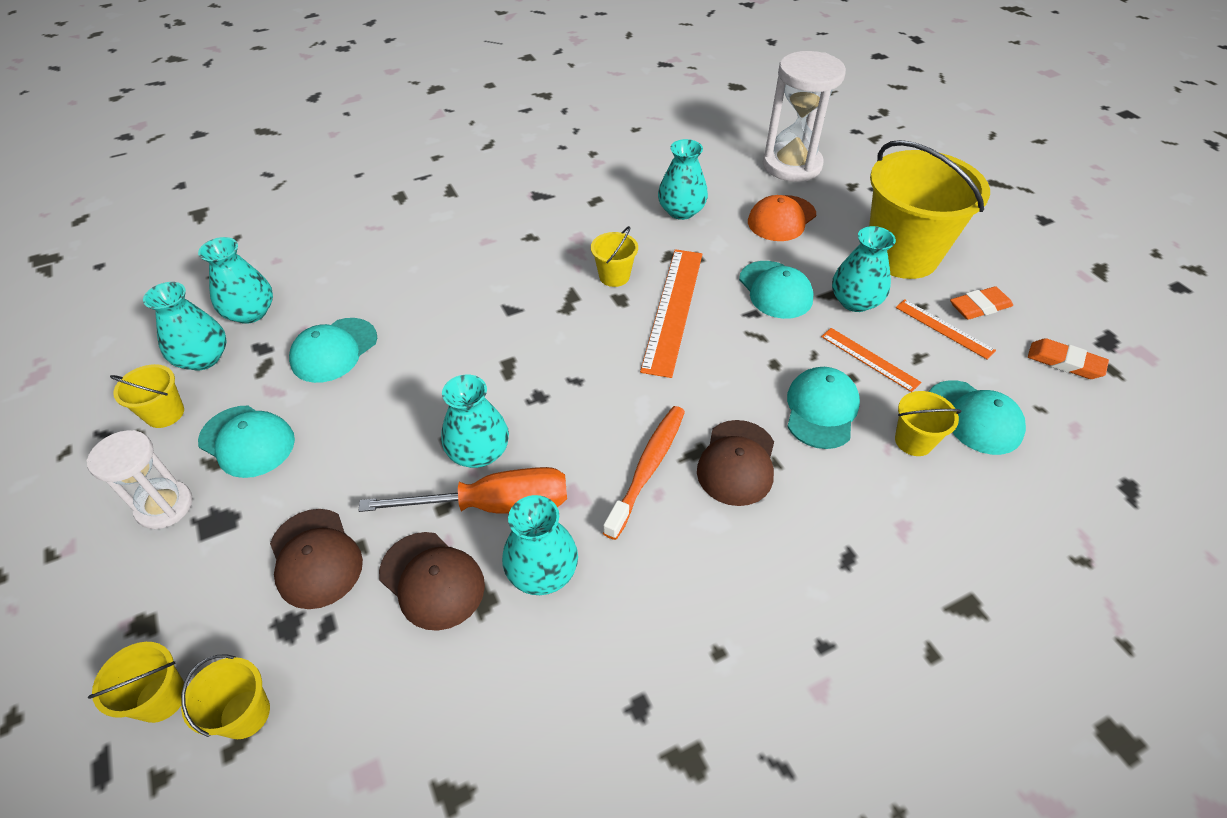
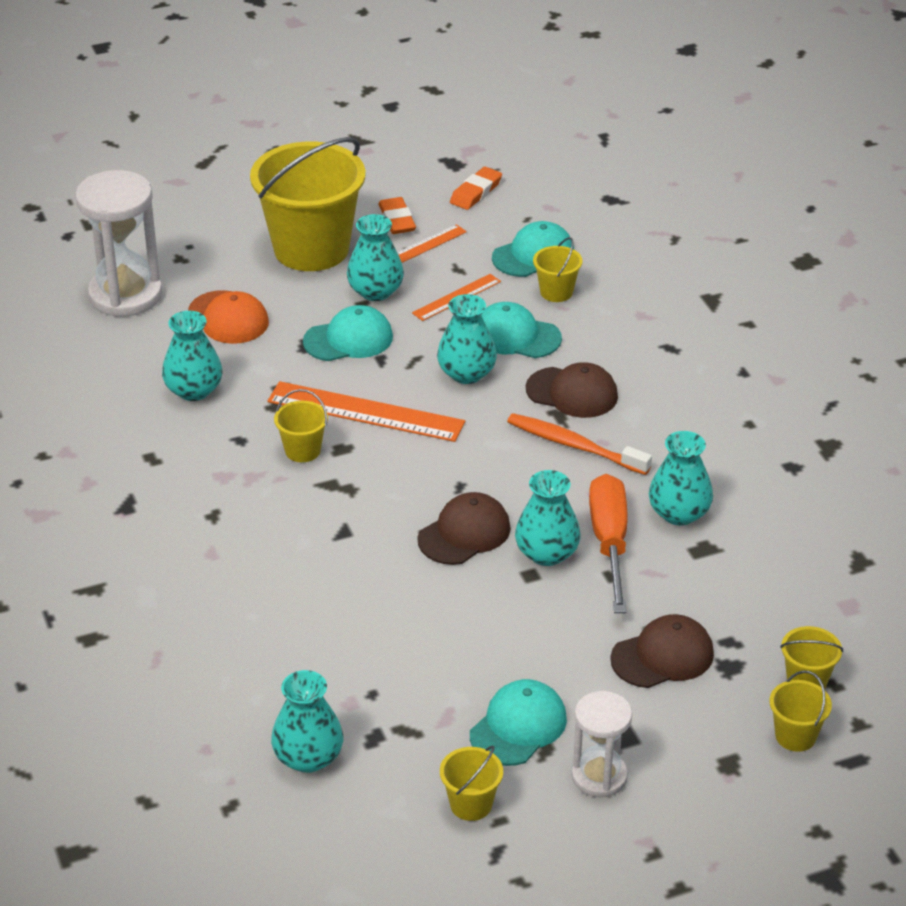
camera: 85 degrees left, 10 degrees down
(203, 358) = (384, 788): turquoise vase -> turquoise vase (466, 373)
(334, 350) = (388, 673): turquoise cap -> none
(432, 580) = (686, 579): brown cap -> brown cap (464, 533)

